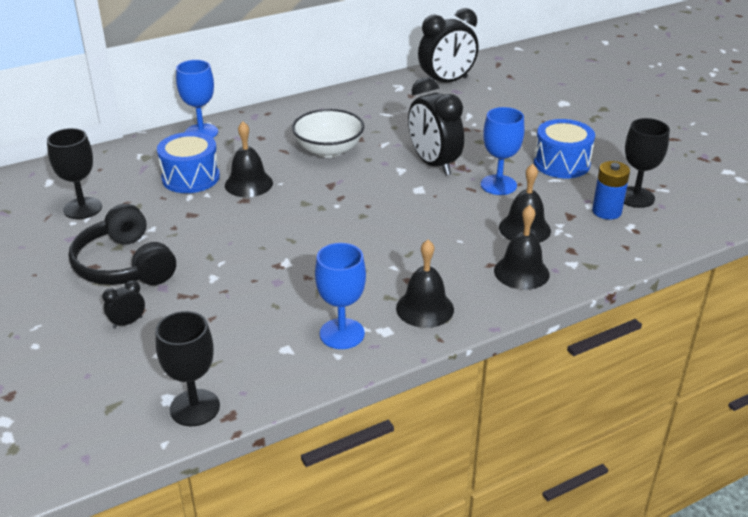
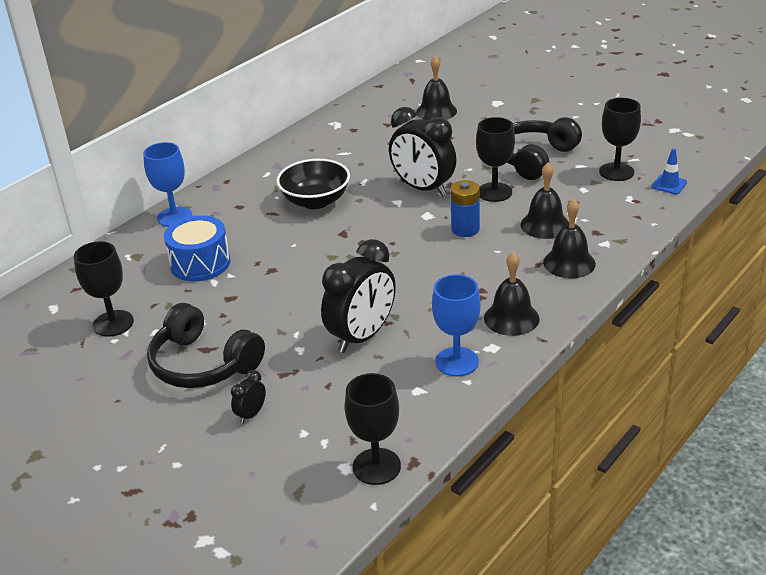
camera: 20 degrees left, 0 degrees up
(248, 184) = (263, 253): black bell -> black bell (436, 111)
(329, 150) = (315, 201): white bowl -> black bowl
(446, 82) = (377, 108): black clock -> black clock (362, 336)
(498, 185) = (494, 192): blue goblet -> black goblet
(561, 163) = (534, 158): blue drum -> black headphones
(606, 211) = (601, 191): blue battery -> blue battery (465, 229)
(682, 224) = (669, 185): none -> blue traffic cone

